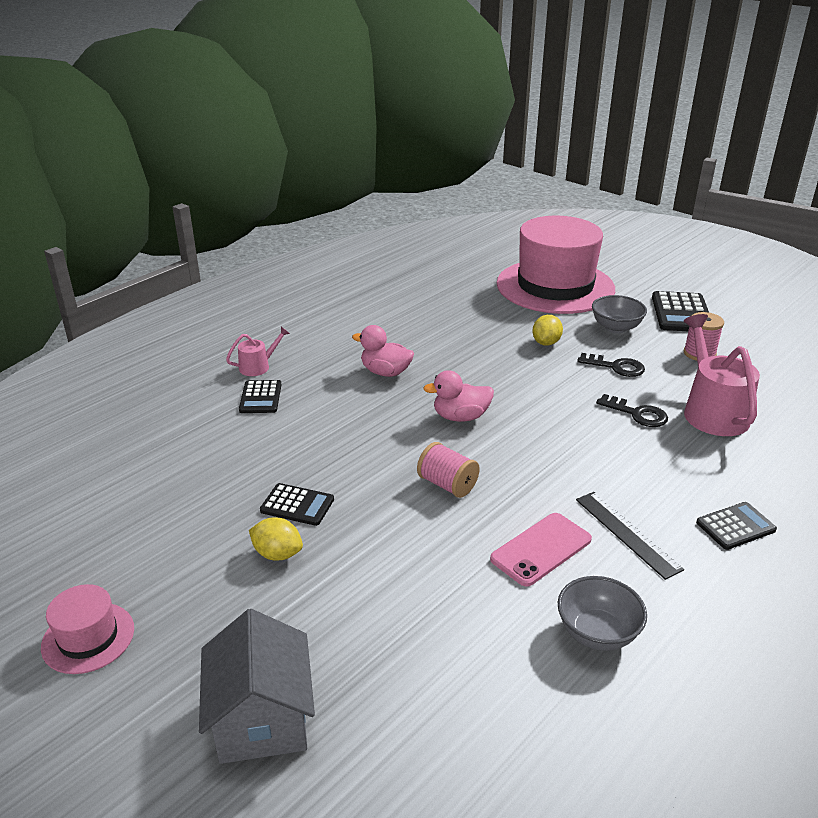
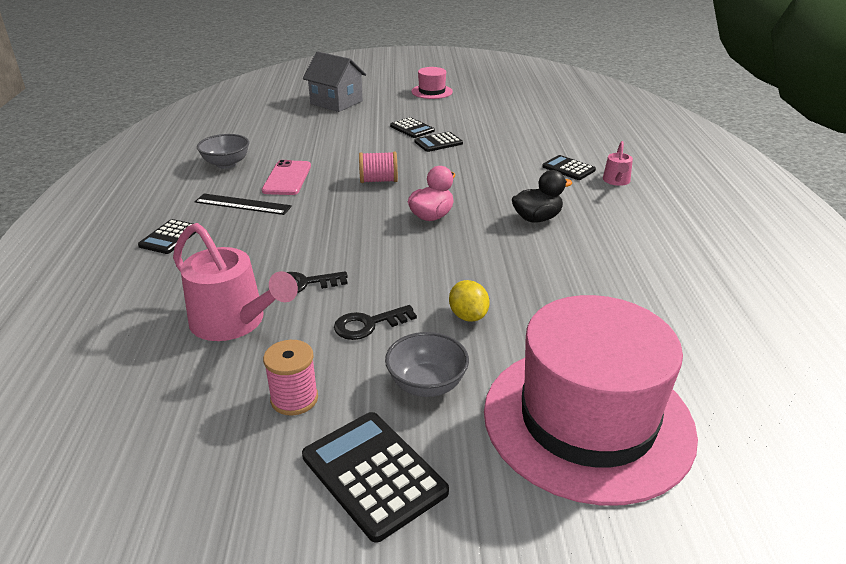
camera: 135 degrees right, 0 degrees up
(277, 554) = (412, 128): yellow lemon -> black calculator
(385, 372) = (537, 218): pink duck -> black duck

